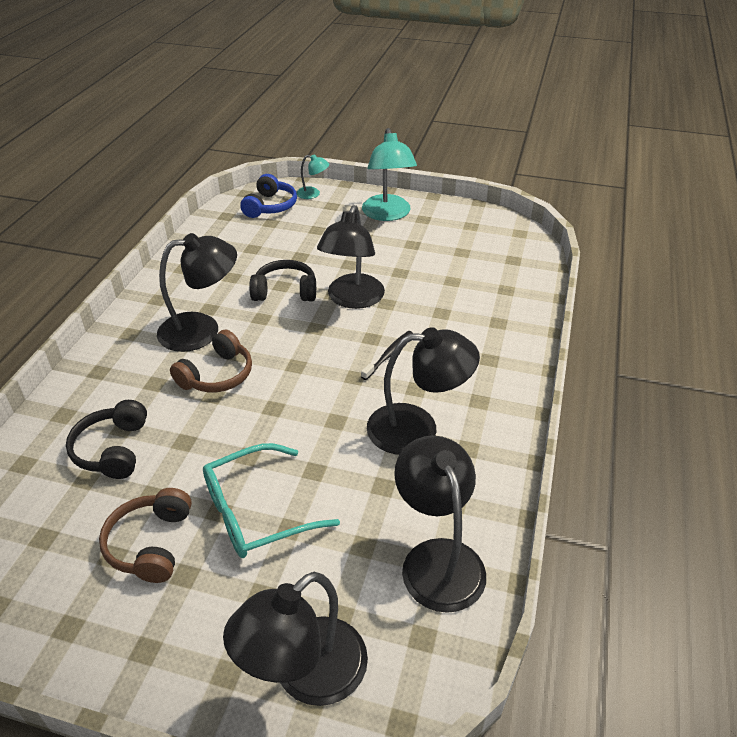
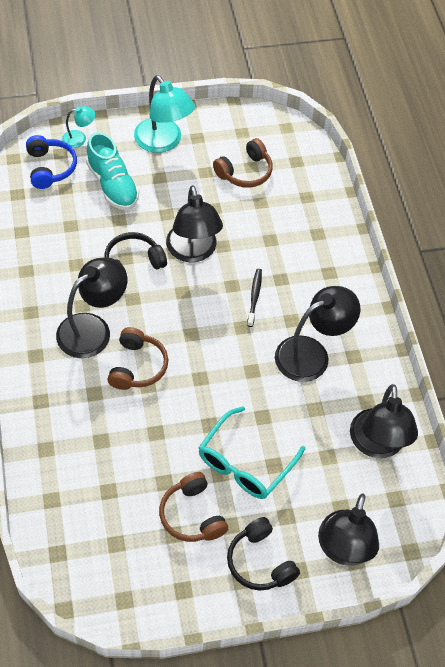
camera: 30 degrees left, 15 degrees up
(112, 449) = (108, 460): black headphones -> black headphones (260, 562)
(315, 231) = (112, 185): none -> turquoise shoe
(437, 558) = (377, 445): black lamp -> black lamp turned 135 degrees counterclockwise
(452, 254) = (245, 172): none -> brown headphones

